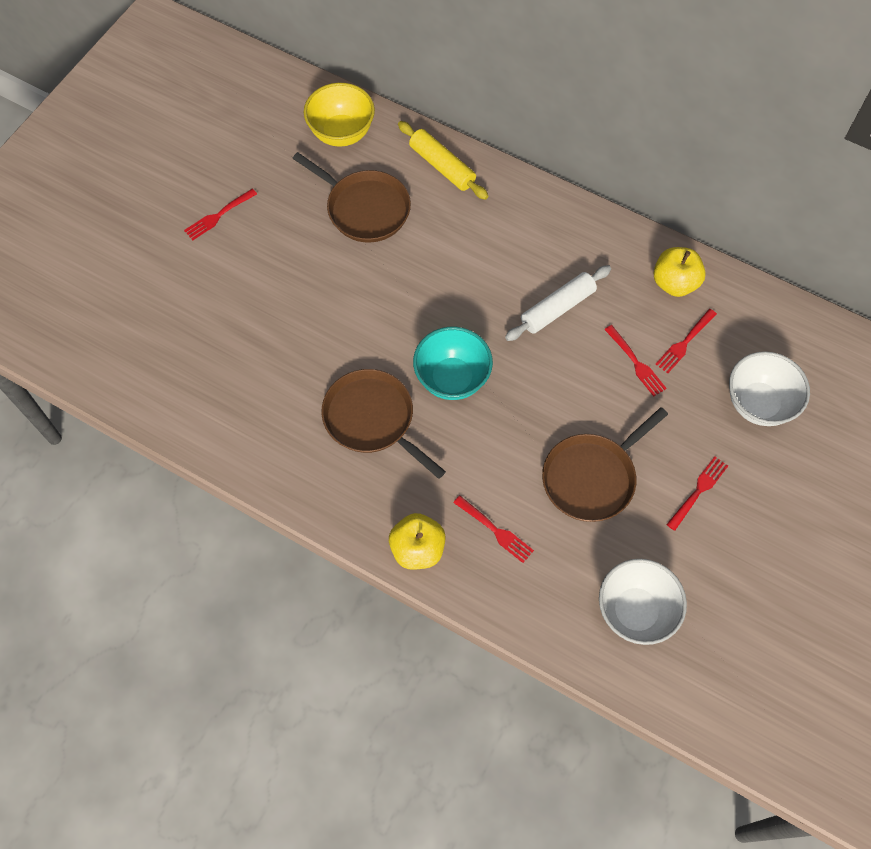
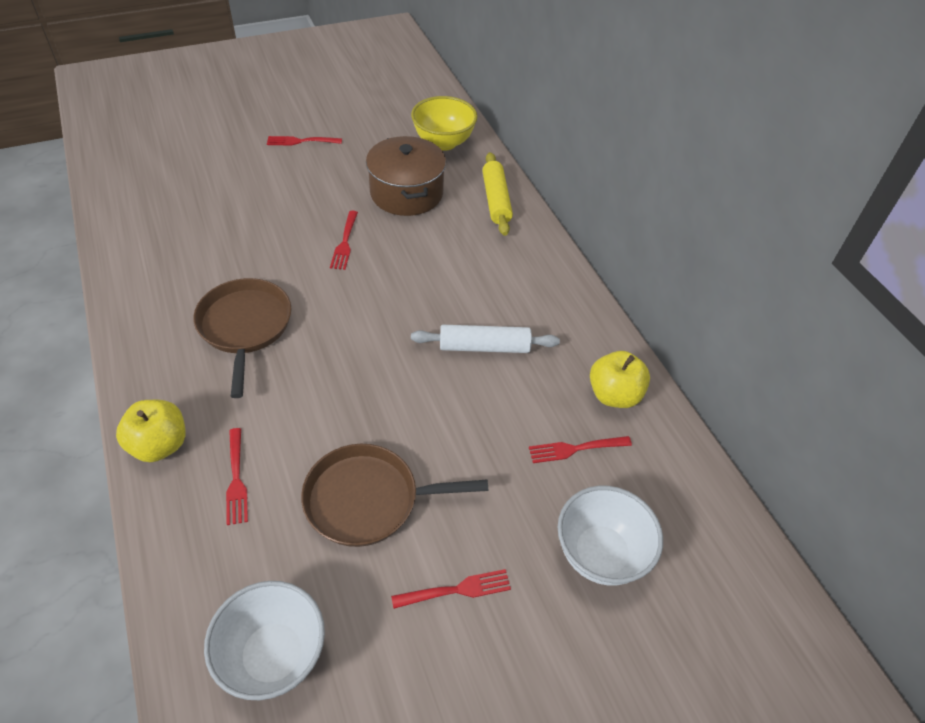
camera: 35 degrees right, 15 degrees down
(365, 209) = (406, 193): brown pan -> brown pot
(452, 379) = (339, 340): turquoise bowl -> none
(635, 362) = (510, 433): red fork -> red fork (345, 242)

